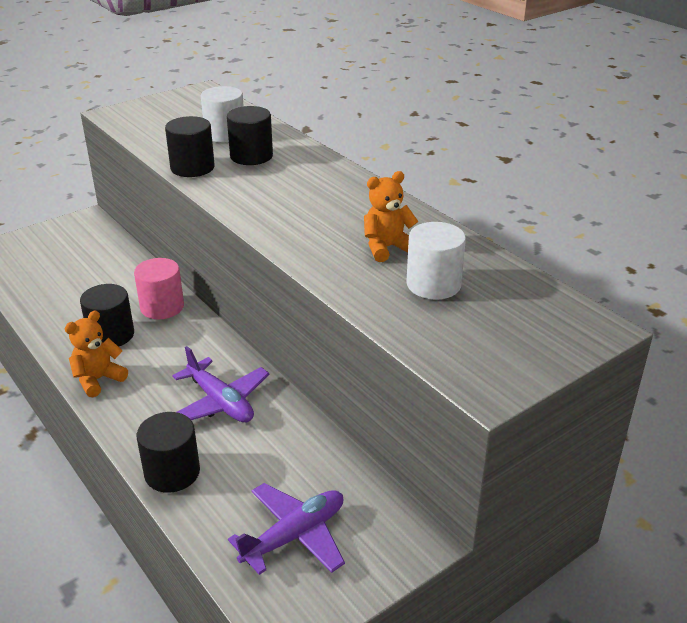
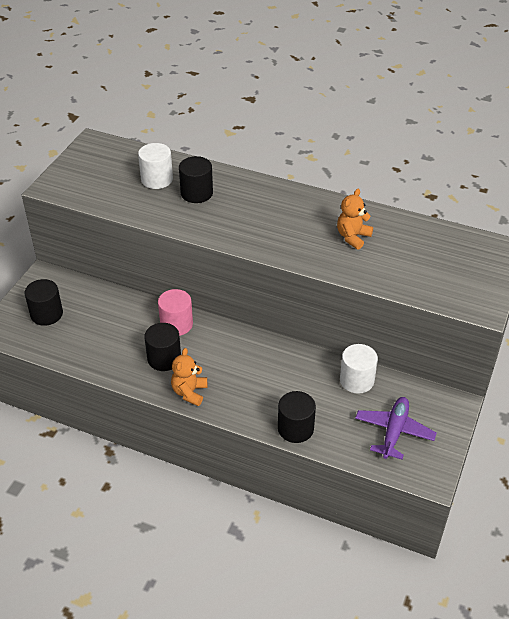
camera: 30 degrees left, 10 degrees up
(192, 167) = (167, 217): black cylinder -> black cylinder (46, 314)
(220, 402) = (280, 373): purple plane -> none
(433, 284) = (401, 253): white cylinder -> white cylinder (357, 380)

